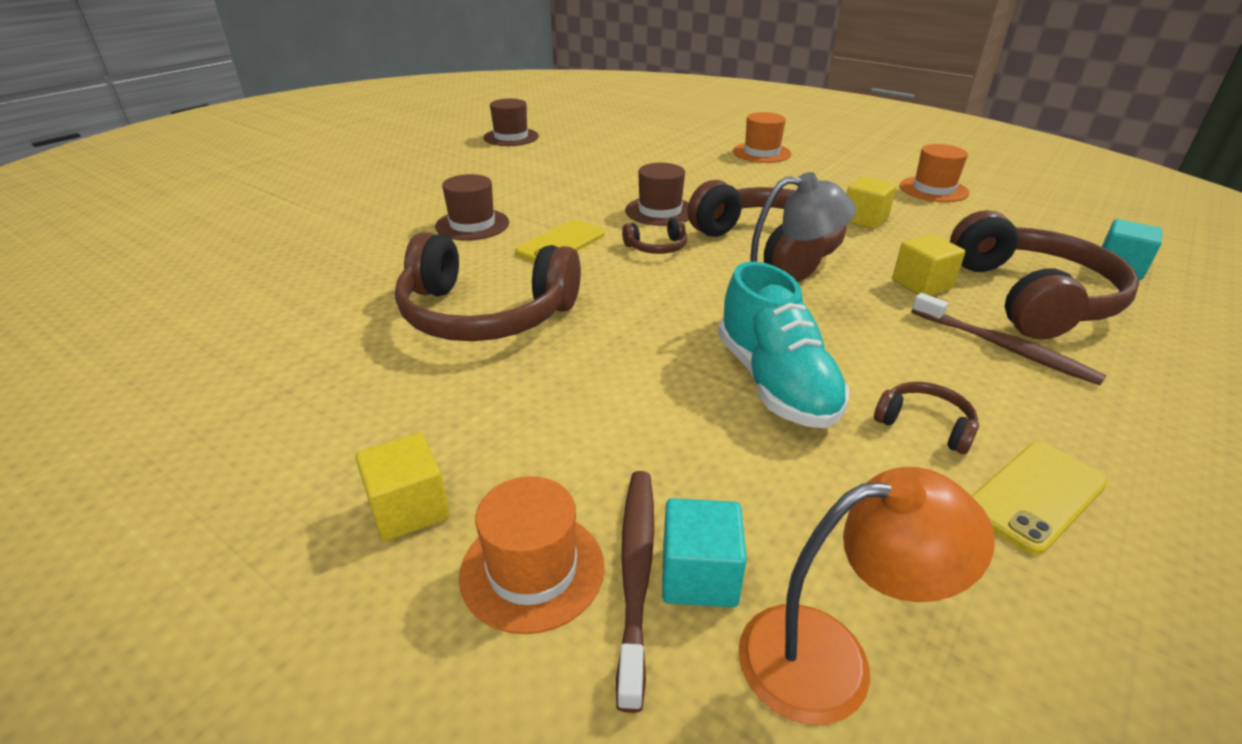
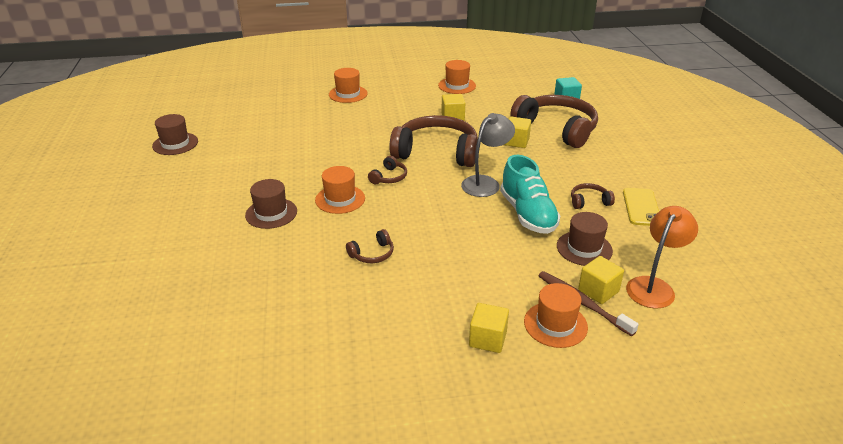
camera: 45 degrees left, 0 degrees up
(485, 314) = (372, 254): brown headphones -> brown headphones, size x0.43
(561, 243) = (340, 199): yellow phone -> orange hat
(660, 211) = (356, 156): brown hat -> brown hat (584, 248)
(699, 575) = (598, 291): turquoise cube -> yellow cube
(775, 383) = (527, 214): turquoise shoe -> turquoise shoe turned 45 degrees clockwise
(1004, 347) = (574, 156): brown toothbrush -> none

